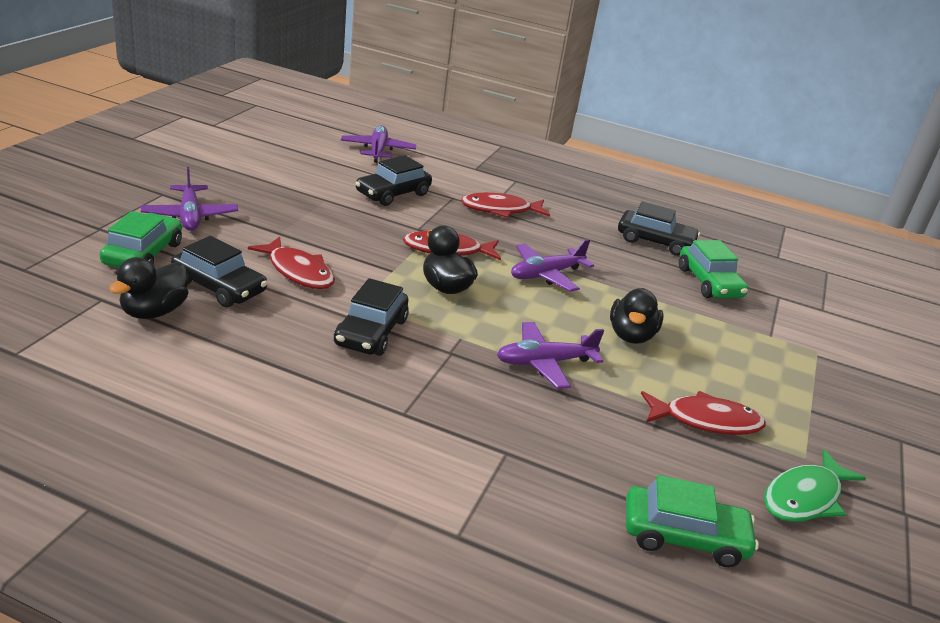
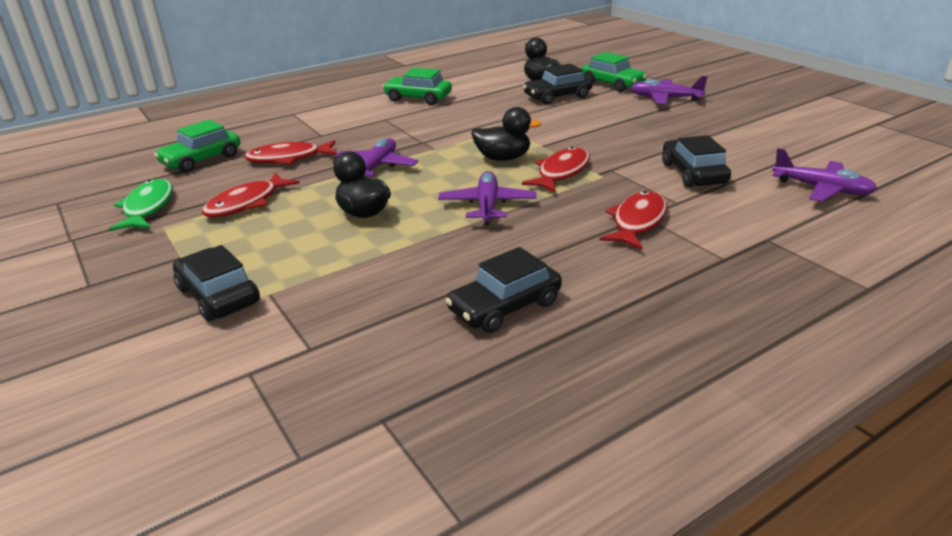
camera: 130 degrees right, 0 degrees up
(298, 271) = (562, 117): red fish -> red fish (288, 158)
(371, 332) = (469, 125): black car -> black car (218, 295)
(709, 283) = (387, 303): green car -> green car (418, 98)

